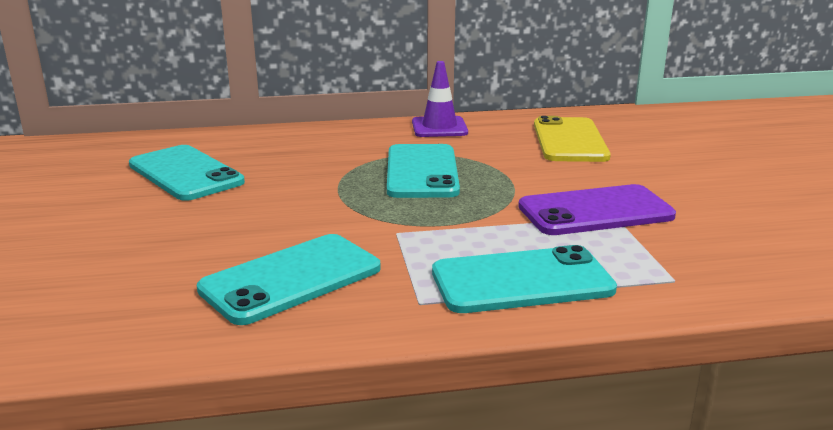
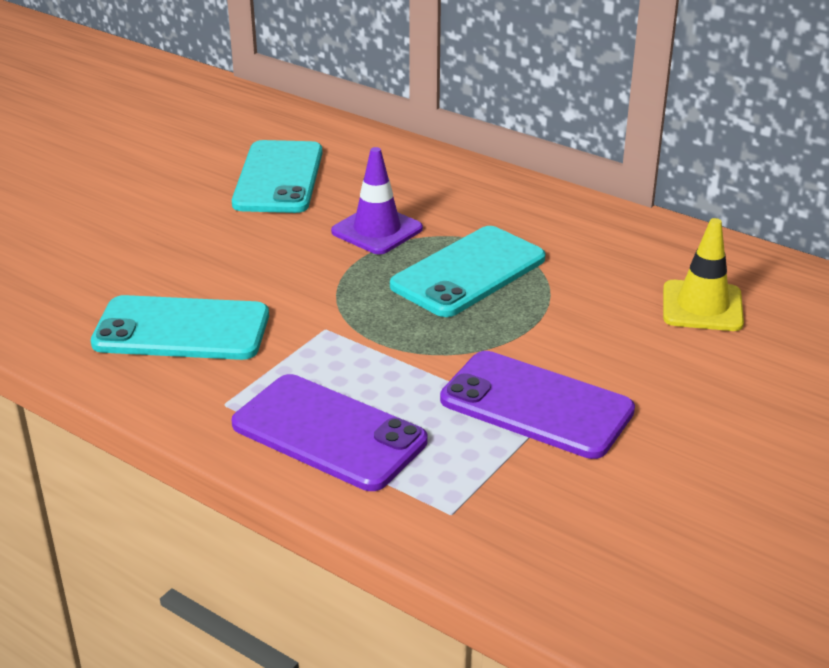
camera: 45 degrees right, 10 degrees up
(439, 127) = (595, 221): purple traffic cone -> purple traffic cone (377, 230)
(521, 281) = (329, 433): turquoise phone -> purple phone
(569, 140) = (702, 306): yellow phone -> yellow traffic cone

